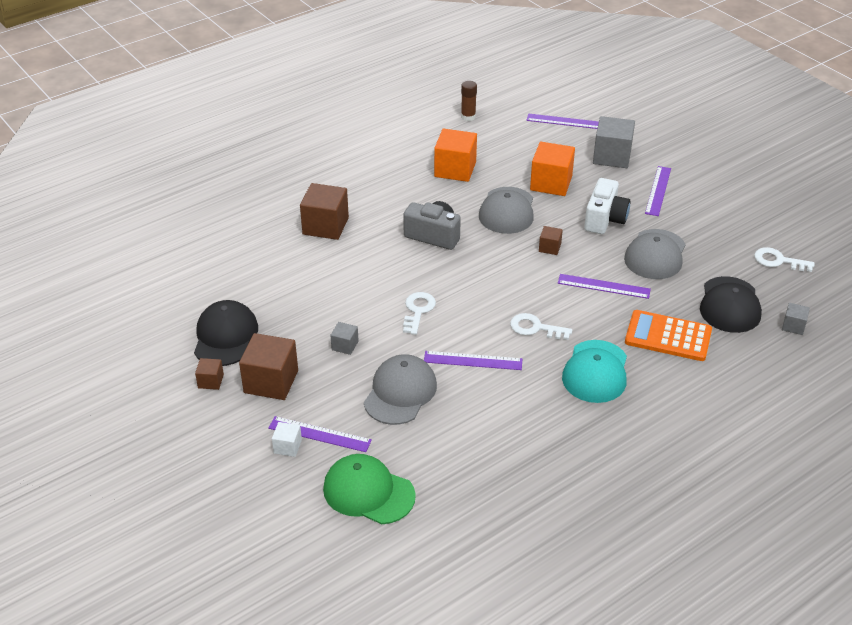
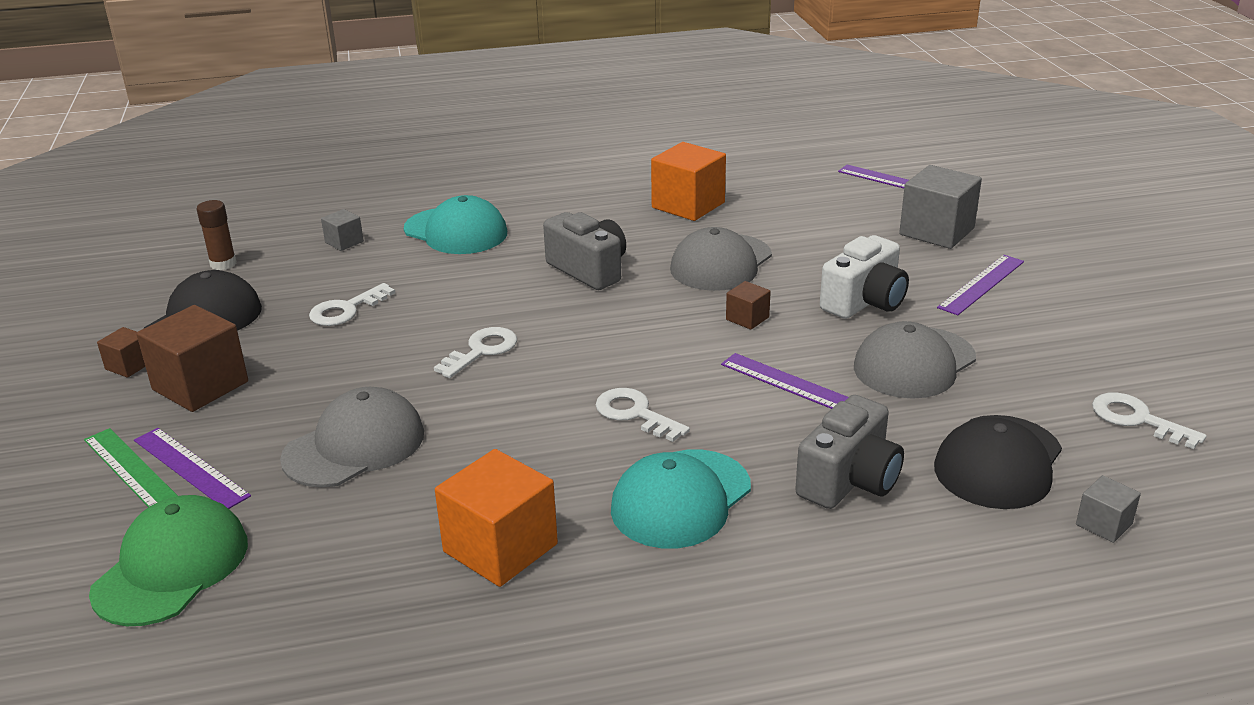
camera: 25 degrees right, 10 degrees down
(287, 447) = (132, 471): white cube -> green ruler
(310, 304) = (346, 309): none -> white key
(325, 226) = (456, 231): brown cube -> turquoise cap
(345, 345) = (340, 368): grey cube -> grey cube (344, 242)
(368, 492) = (171, 567): green cap -> green cap turned 60 degrees clockwise
(468, 117) = (757, 155): brown glue stick -> brown glue stick (223, 264)
(473, 360) = (500, 432): purple ruler -> none
(551, 183) = (815, 244): orange cube -> orange cube (500, 548)
(668, 336) = (849, 480): orange calculator -> grey camera

